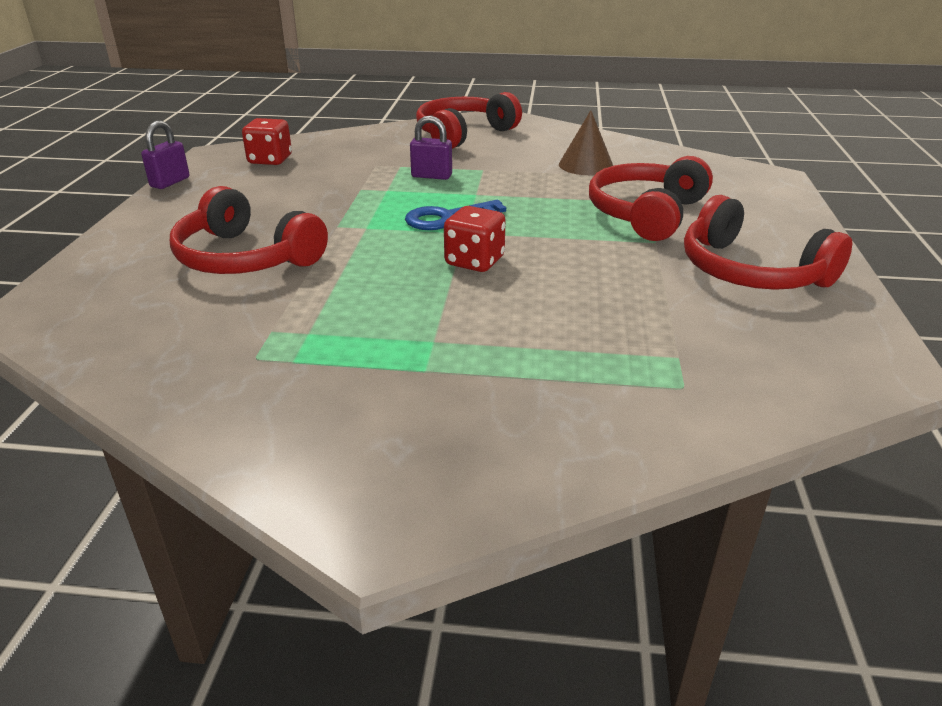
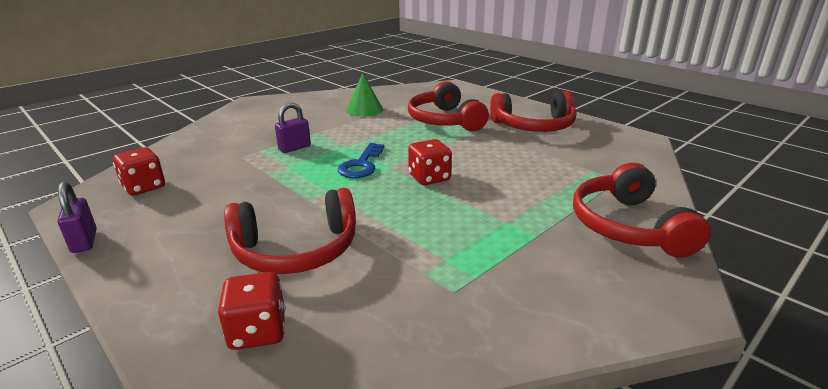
camera: 50 degrees left, 5 degrees down
(115, 294) = (258, 331): none -> red dice
(463, 134) = (254, 118): red headphones -> red headphones (628, 226)
(586, 165) = (364, 110): brown cone -> green cone

